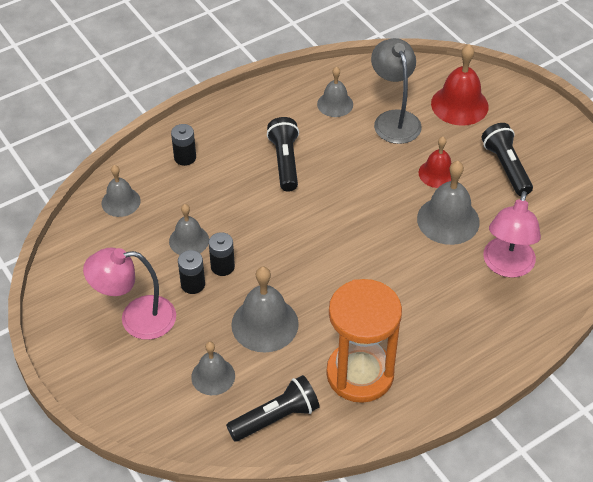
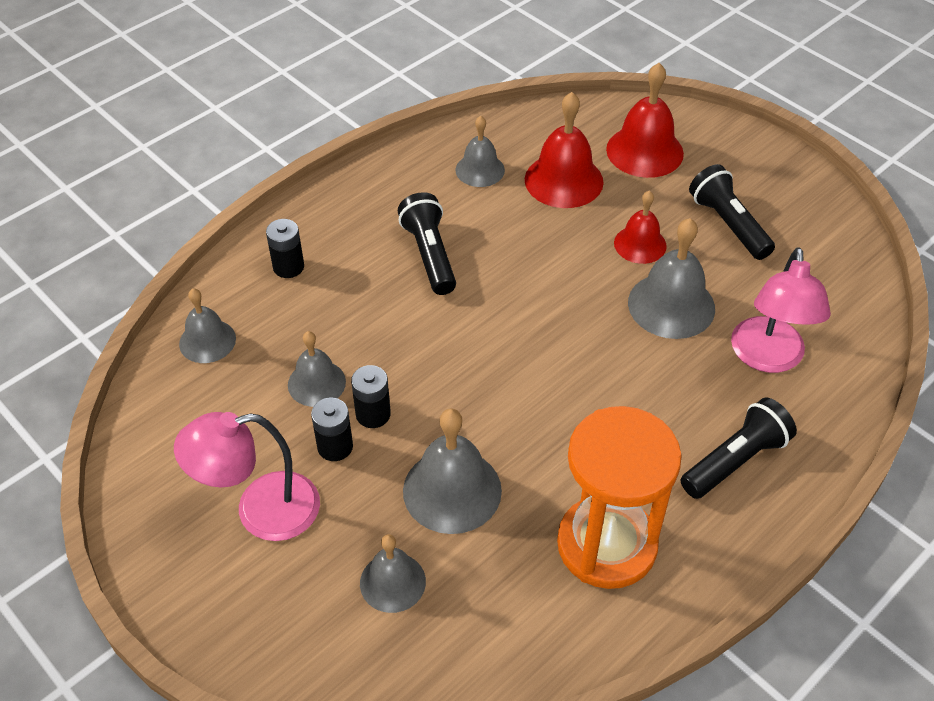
camera: 10 degrees left, 0 degrees up
(276, 417) = (500, 632): black flashlight -> black flashlight (735, 460)
(394, 119) = (563, 180): grey lamp -> red bell

